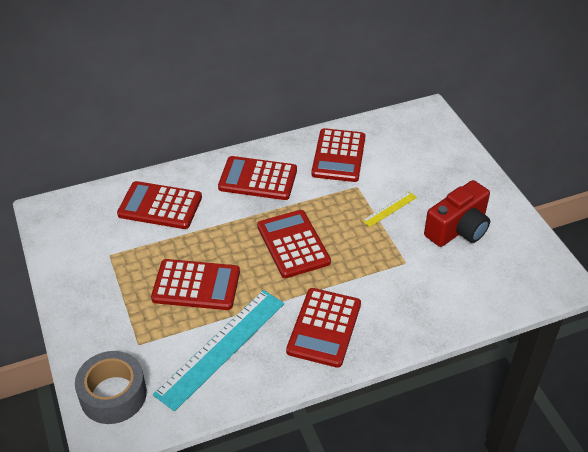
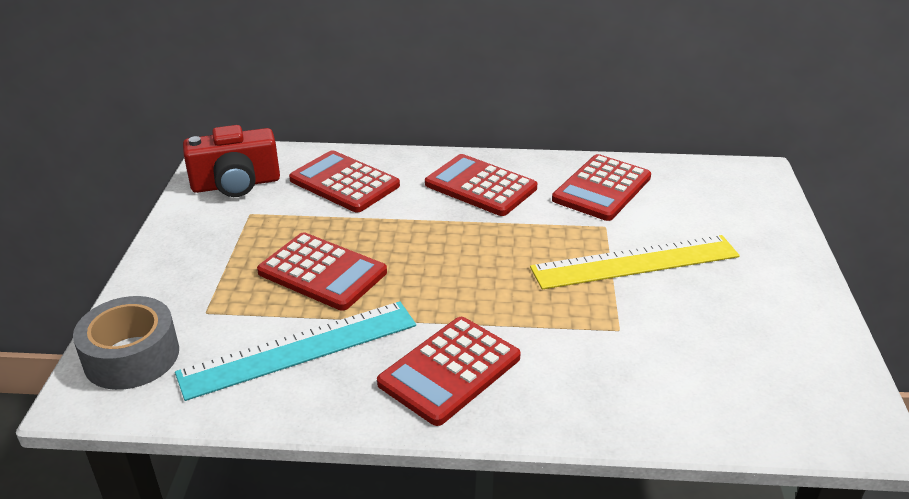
camera: 25 degrees right, 10 degrees down
(293, 244) = (475, 264): red calculator -> none
(389, 209) = (635, 262): yellow ruler -> yellow ruler, size x2.18
(458, 229) = (724, 313): red camera -> red camera (236, 184)

